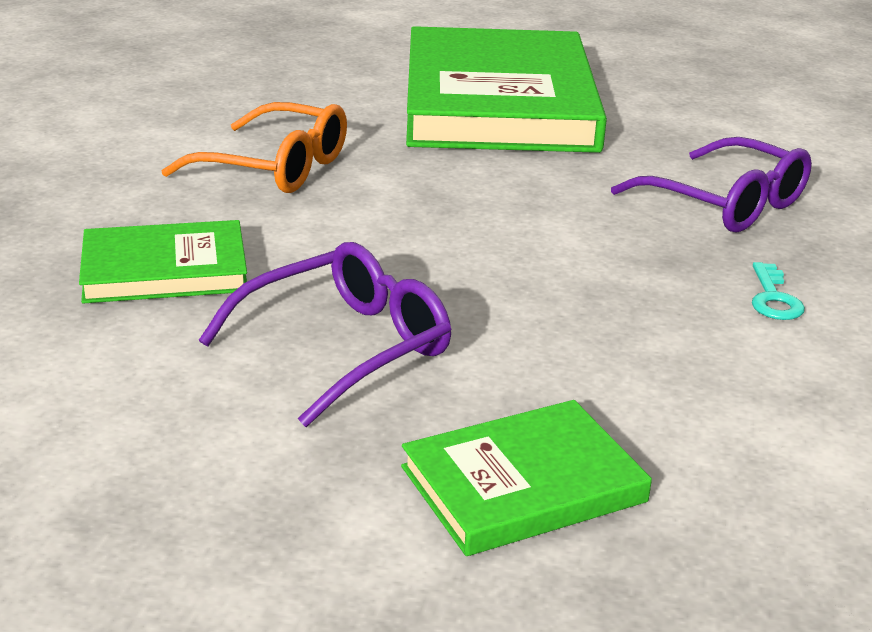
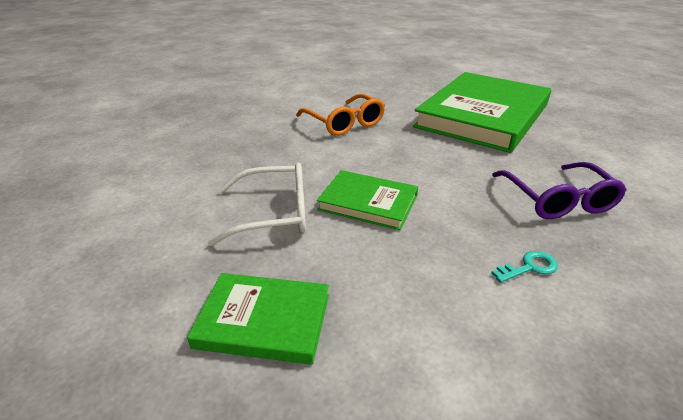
camera: 35 degrees right, 5 degrees up
(165, 269) = (249, 155): green book -> green book (368, 203)
(346, 347) = (274, 213): purple glasses -> white glasses
(773, 298) = (529, 267): turquoise key -> turquoise key turned 150 degrees counterclockwise

